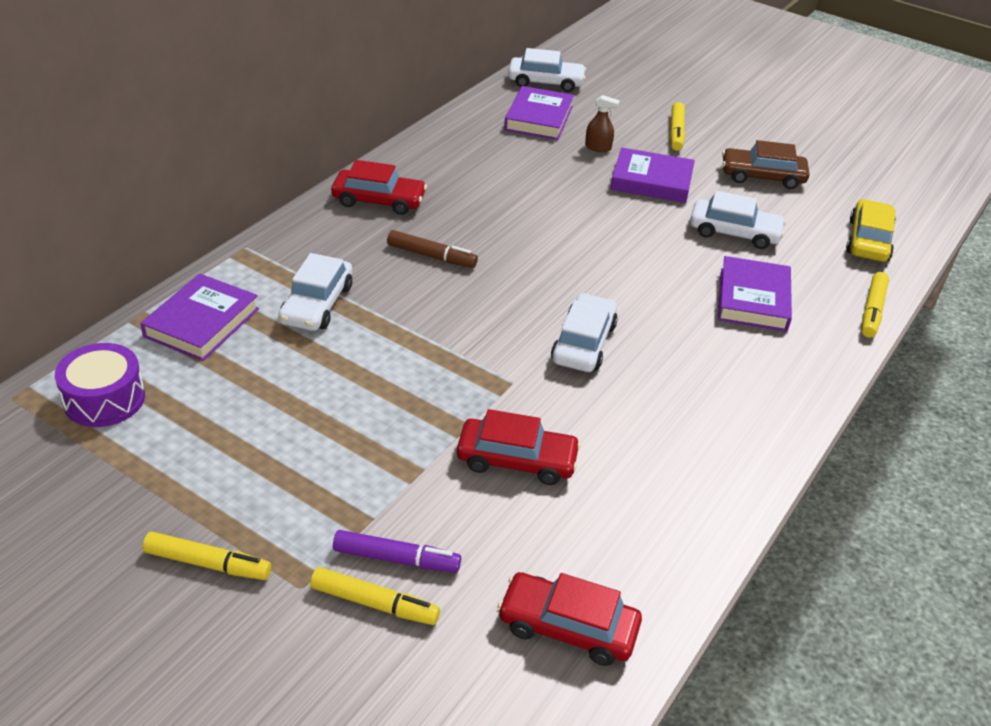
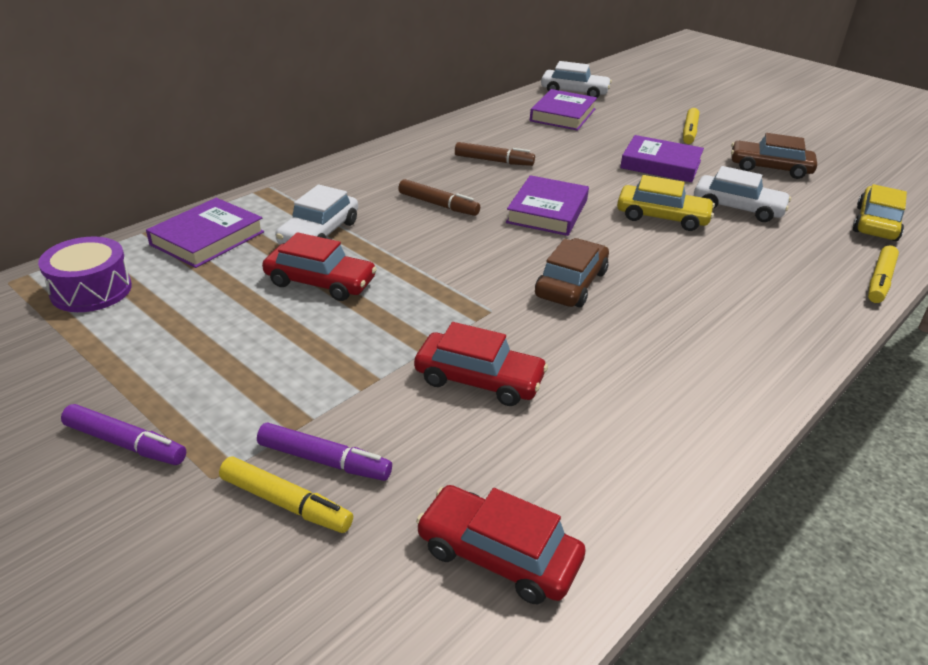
camera: 10 degrees right, 5 degrees down
(208, 563) = (125, 443): yellow marker -> purple marker
(379, 200) = (402, 161): red car -> red car (320, 282)
(477, 191) = (493, 161): none -> brown marker
(583, 343) = (571, 284): white car -> brown car
(598, 147) = (613, 138): brown spray bottle -> none
(661, 251) = (662, 217): none -> yellow car
(753, 299) = (752, 262): purple book -> purple book (547, 211)

